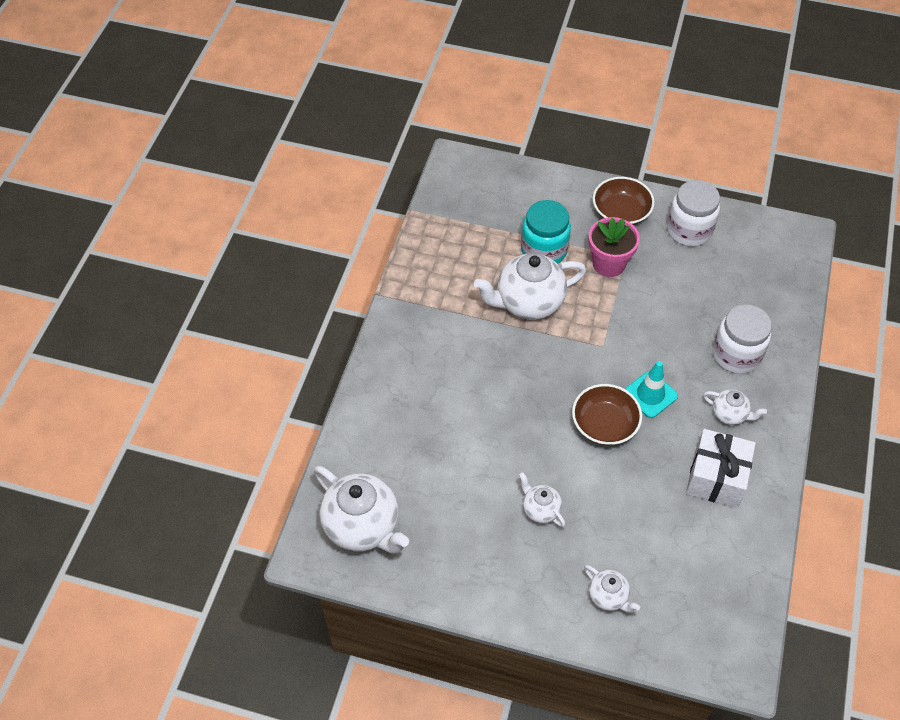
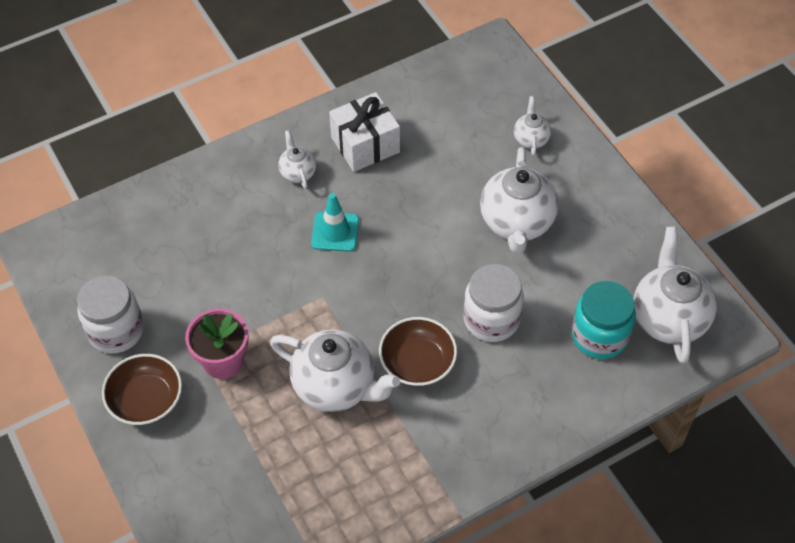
camera: 135 degrees left, 0 degrees up
(540, 509) = (516, 223): white teapot -> white teapot, size x1.98
(544, 250) = (260, 425): turquoise jar -> turquoise jar (599, 336)
(604, 424) = (398, 240): brown bowl -> brown bowl (417, 362)
(736, 354) = (232, 205): white jar -> white jar (491, 319)

